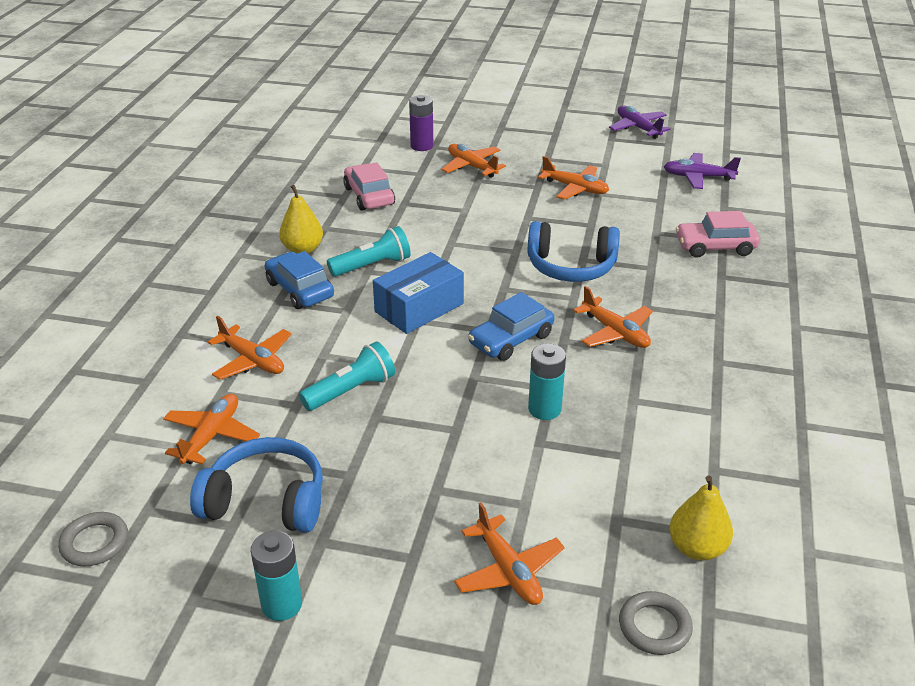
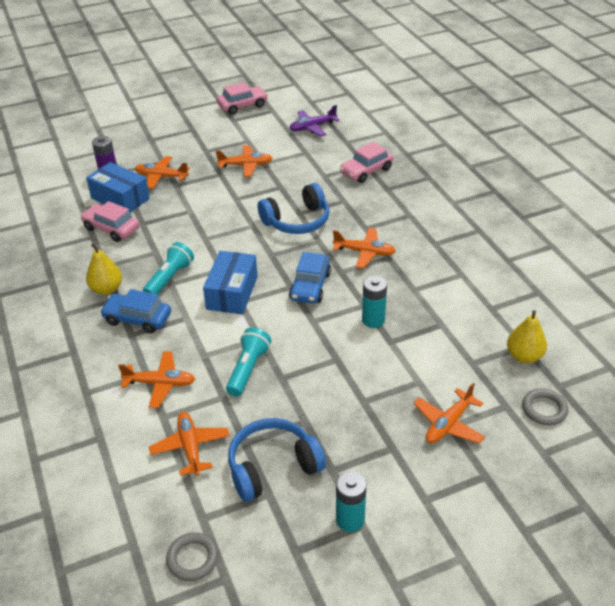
camera: 35 degrees left, 5 degrees up
(408, 171) = (120, 198): none -> blue box
(508, 571) = (448, 424): orange plane -> orange plane turned 105 degrees clockwise
(638, 128) = (242, 105): purple plane -> pink car

